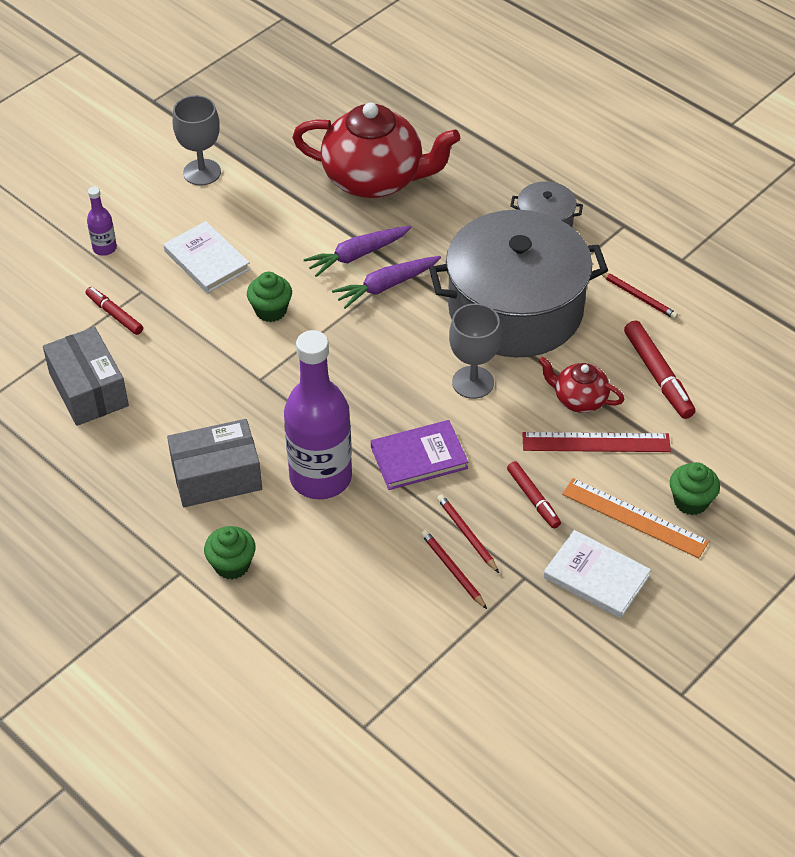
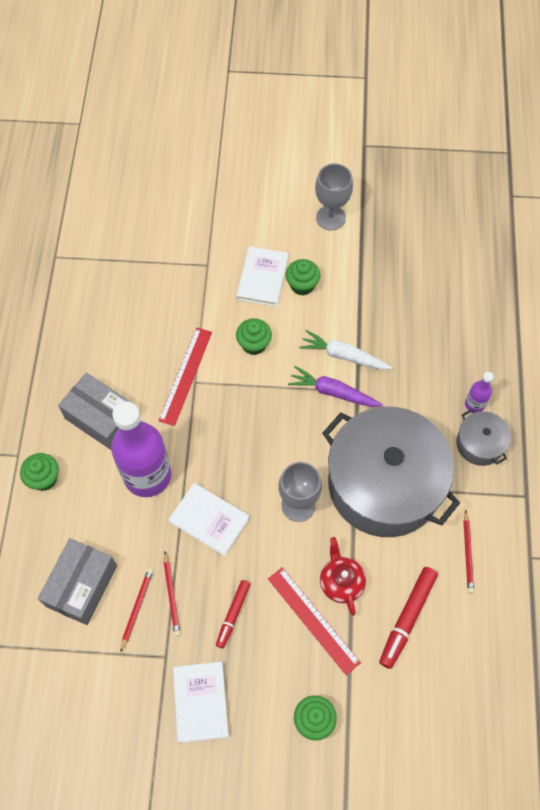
camera: 50 degrees right, 15 degrees up
(88, 390) = (110, 300): grey box -> grey box (81, 586)
(104, 248) = (222, 219): purple bottle -> purple bottle (474, 404)
(114, 314) = (177, 266): red marker -> none
(245, 382) = (185, 375): none -> red ruler
(249, 237) = (302, 285): none -> green cupcake
(357, 255) = (343, 356): purple carrot -> white carrot
(375, 179) = (418, 315): red teapot -> none
(419, 458) = (209, 520): purple book -> white book
(467, 534) = (171, 595): red pencil -> red pencil turned 150 degrees clockwise
(634, 518) = (269, 692): orange ruler -> none

